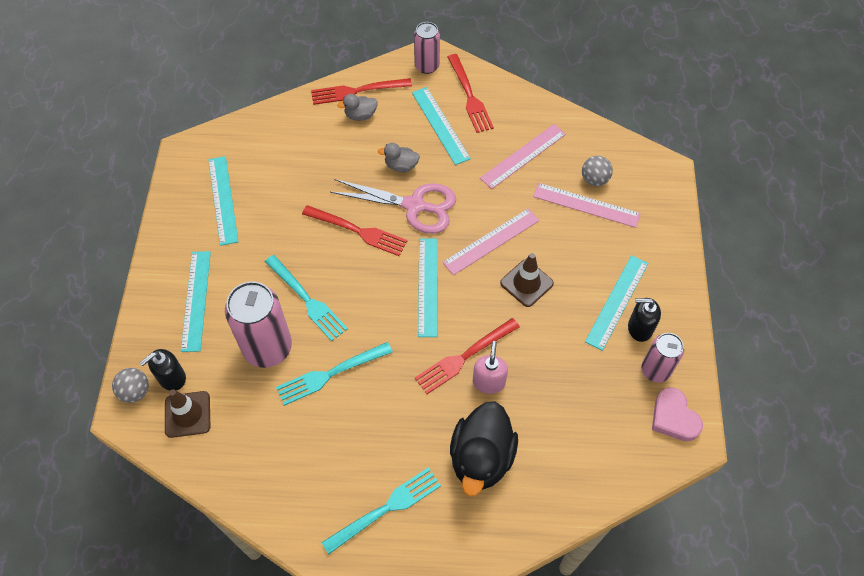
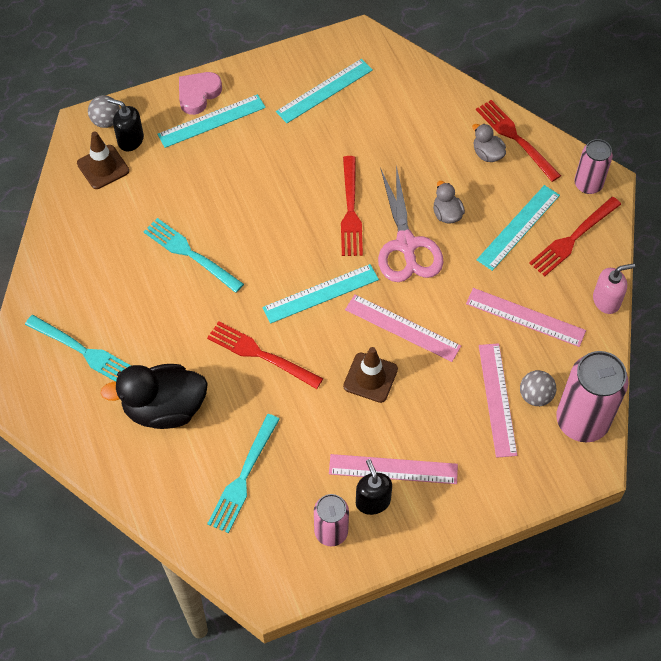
camera: 65 degrees right, 0 degrees up
(267, 348) = (192, 195): pink can -> pink can (582, 421)
(307, 299) = (255, 203): turquoise fork -> turquoise fork (243, 477)
(489, 382) = (244, 385): pink soap dispenser -> pink soap dispenser (606, 300)
(617, 301) = (393, 469): turquoise ruler -> pink ruler
(673, 417) = (285, 566): pink heart -> pink heart (198, 94)

